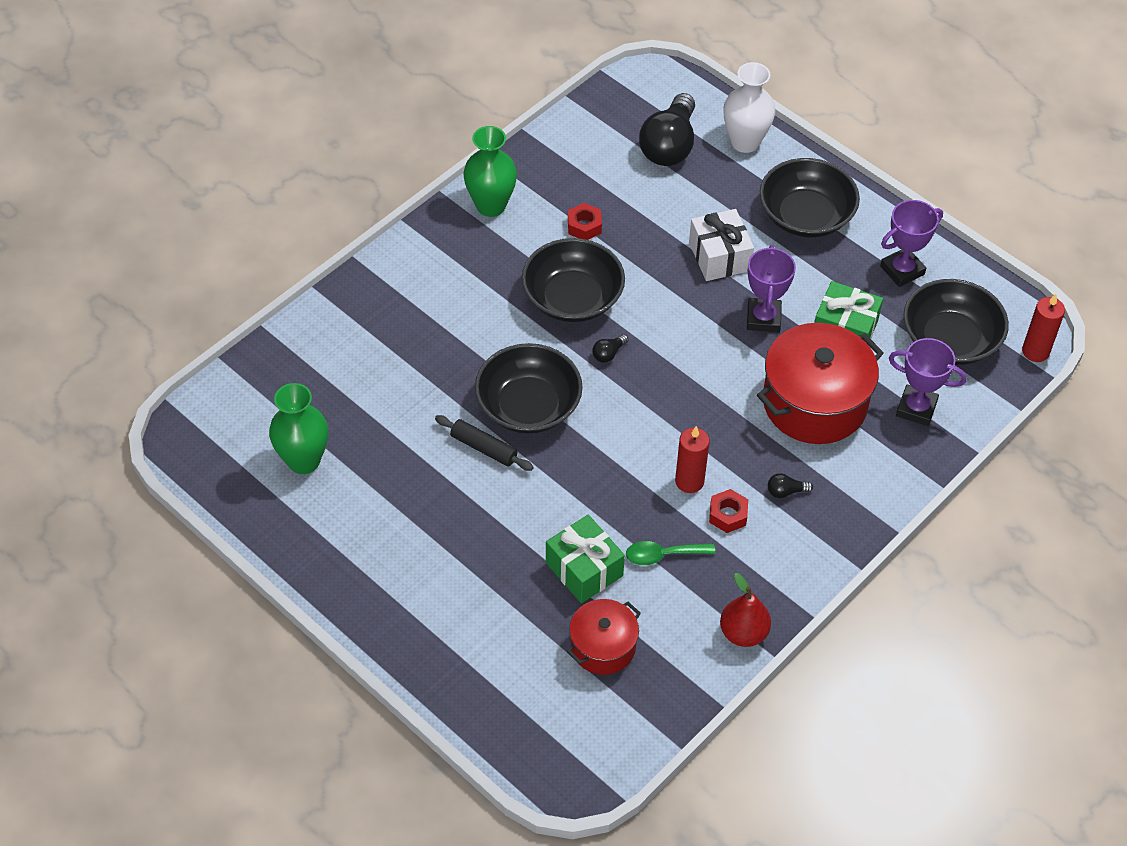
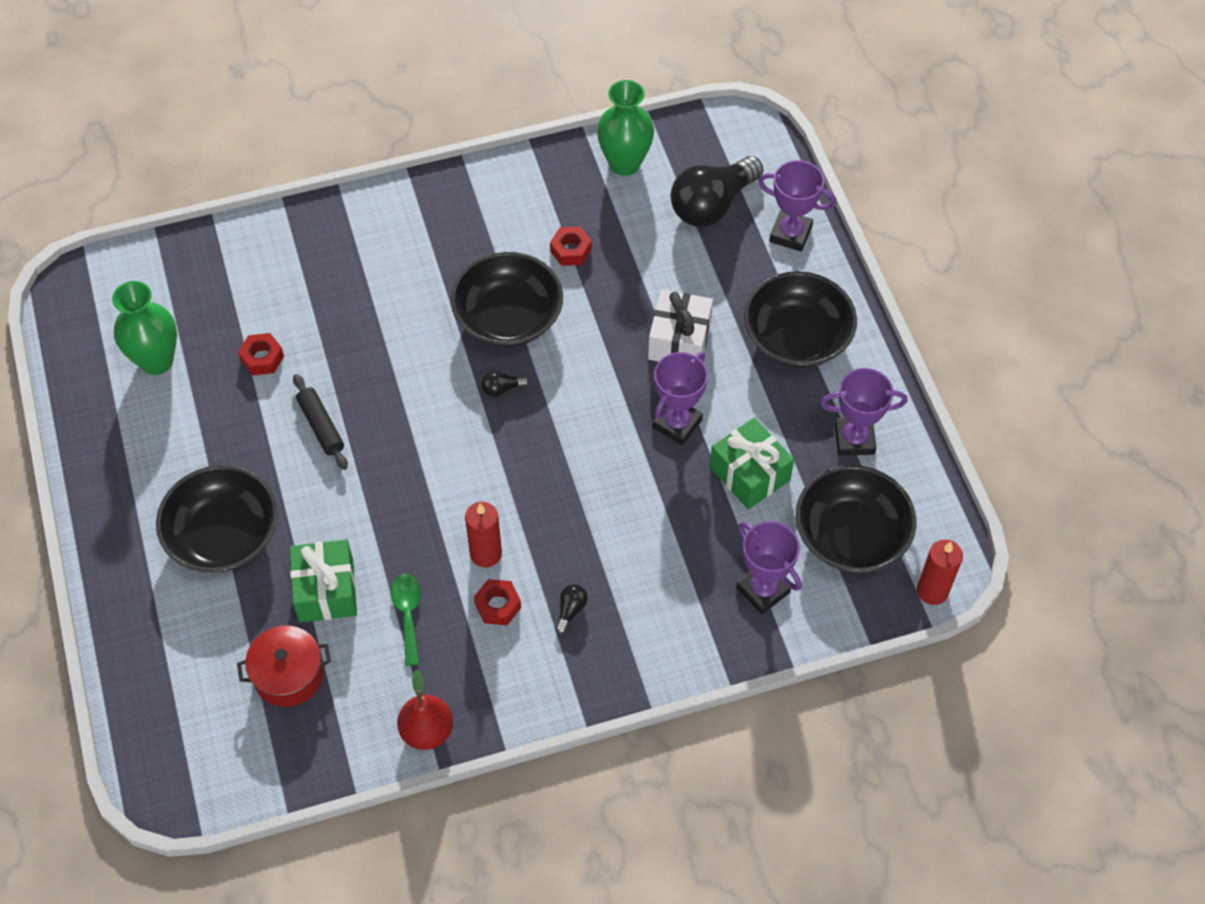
camera: 30 degrees right, 5 degrees up
(393, 418) = (262, 358): none -> red nut
(491, 206) = (498, 191): green vase -> green vase (624, 163)
(528, 406) = (391, 405): black bowl -> black bowl (223, 535)
(663, 555) = (408, 614): green spoon -> green spoon turned 60 degrees clockwise
(745, 142) = (790, 234): white vase -> purple trophy
(786, 491) = (570, 610): black light bulb -> black light bulb turned 90 degrees clockwise
(814, 403) = (665, 534): red pot -> none

